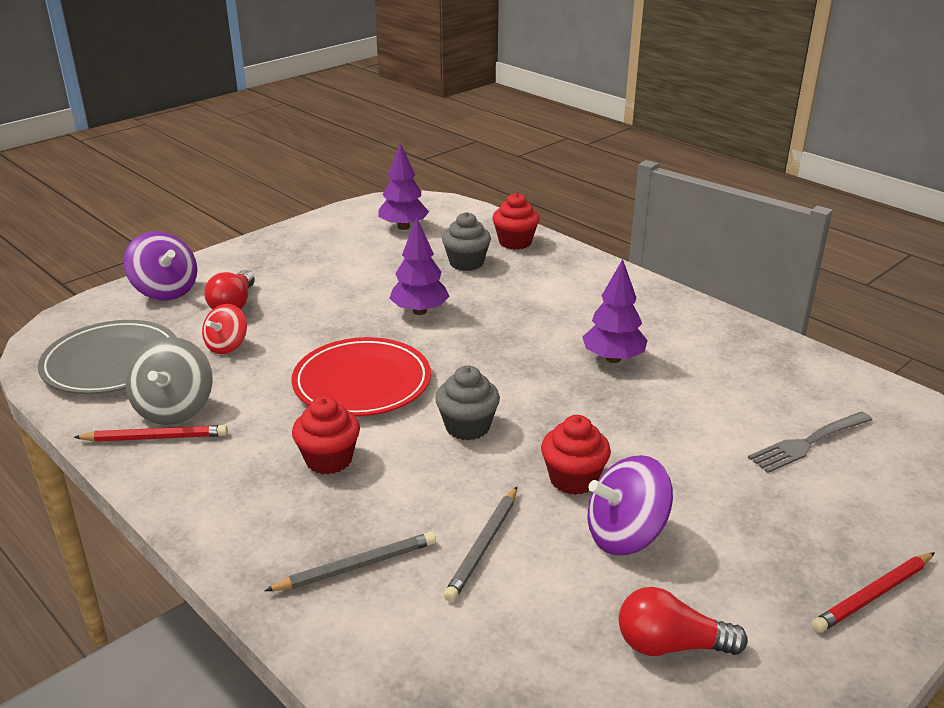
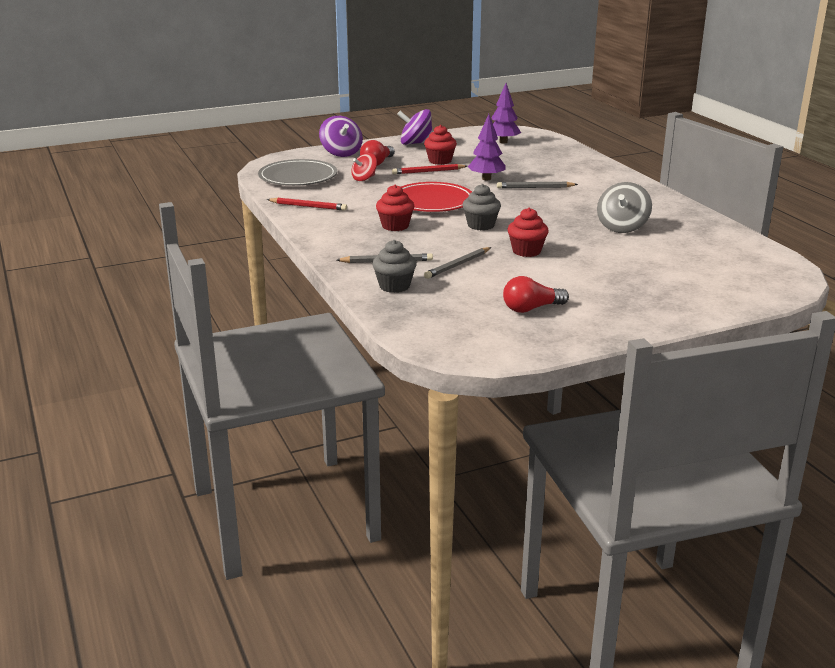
camera: 20 degrees right, 5 degrees down
(175, 409) = (323, 198): grey spinning top -> grey spinning top (622, 227)
(466, 263) = (532, 162): grey cupcake -> grey cupcake (394, 286)
(501, 319) = (535, 187): none -> grey pencil
(515, 242) = (572, 156): red cupcake -> red cupcake (440, 161)
(613, 359) = (592, 212): purple tree -> none
(625, 535) = (539, 273): purple spinning top -> purple spinning top (416, 143)
(670, 645) = (531, 308): red light bulb -> red light bulb turned 45 degrees counterclockwise
(808, 442) = (684, 258): grey fork -> none
(873, 595) = (662, 312): red pencil -> red pencil (428, 171)

